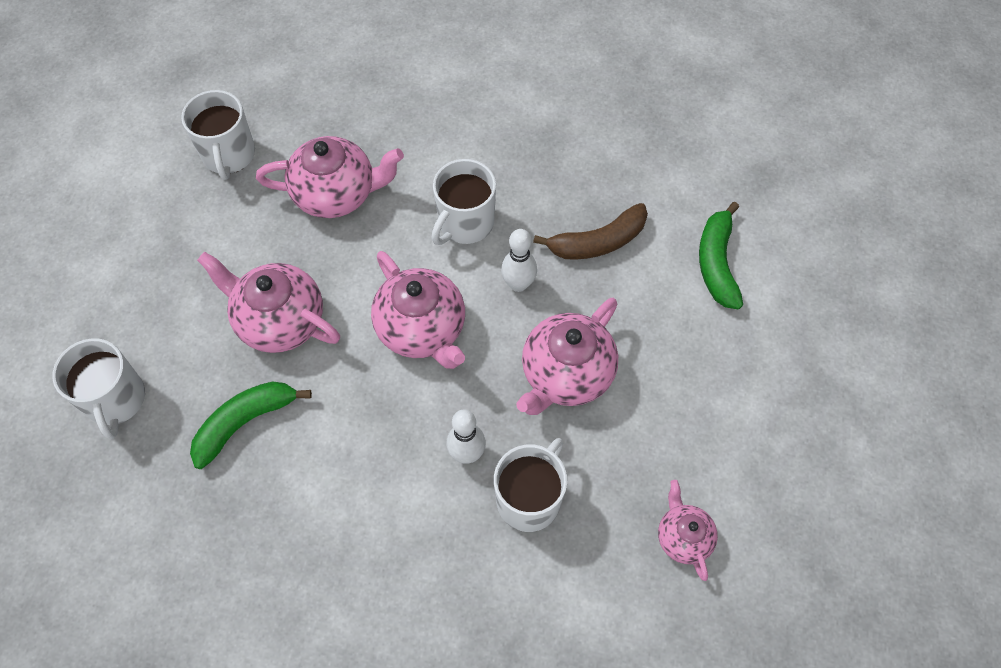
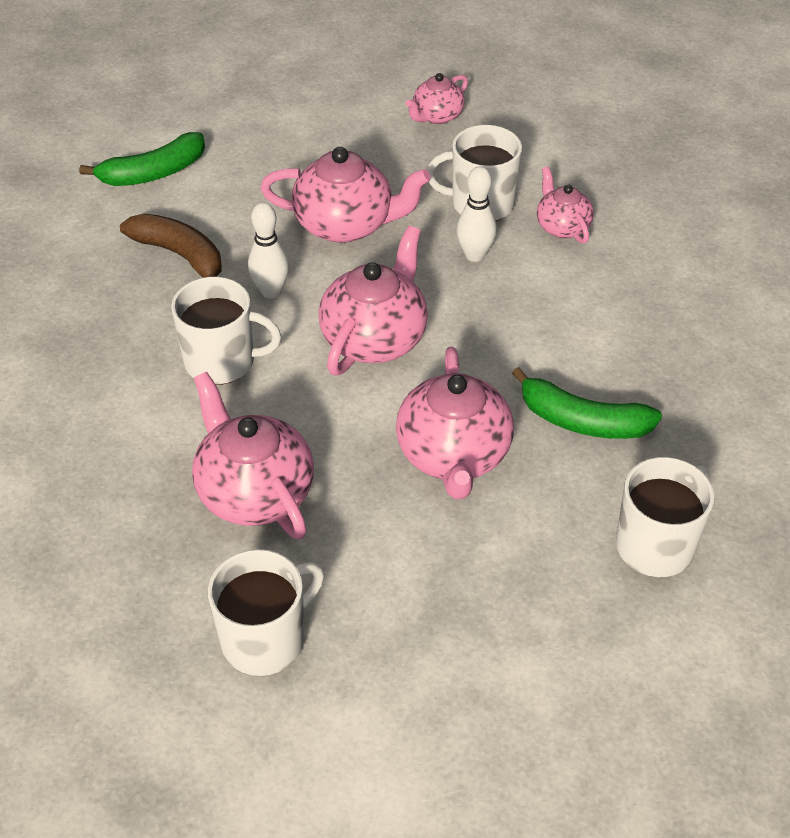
camera: 120 degrees left, 15 degrees down
(457, 551) = (562, 226): none -> pink teapot

